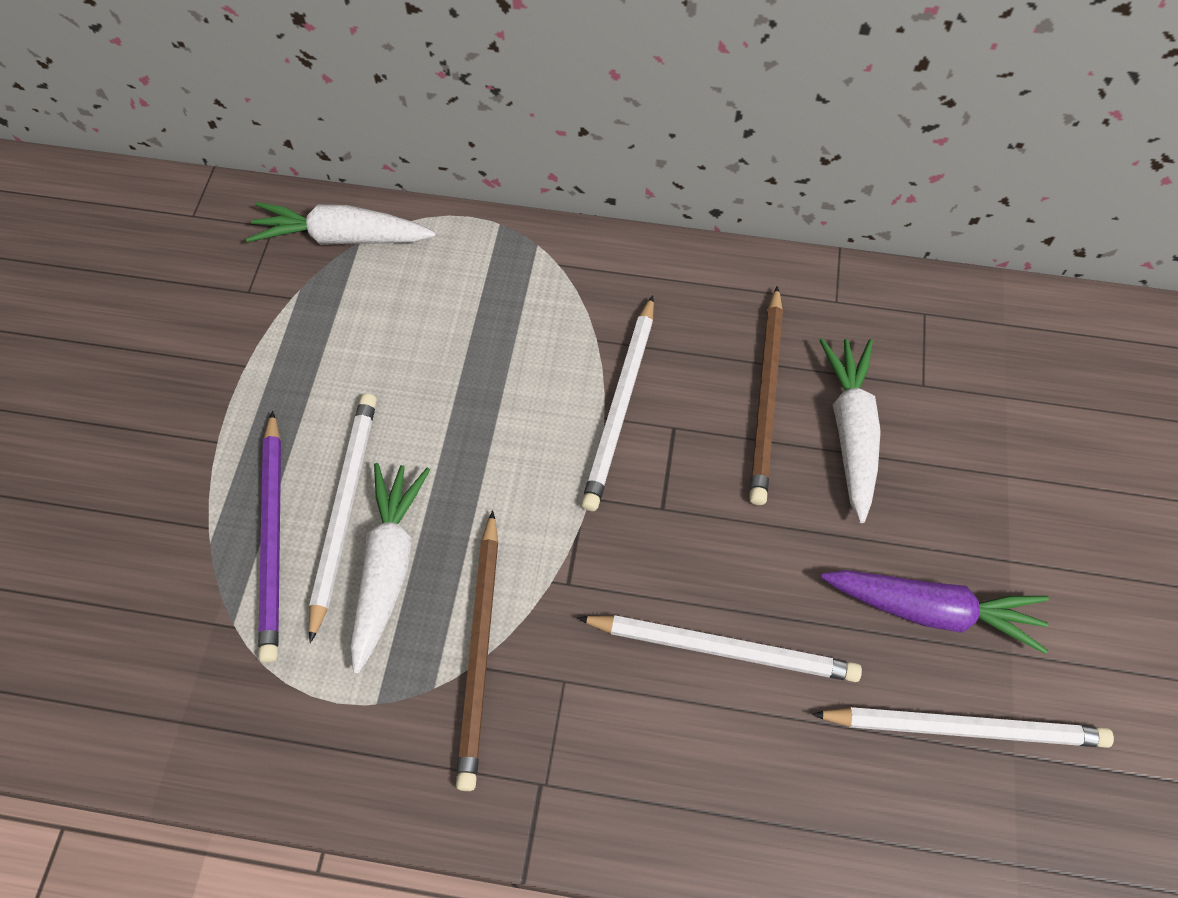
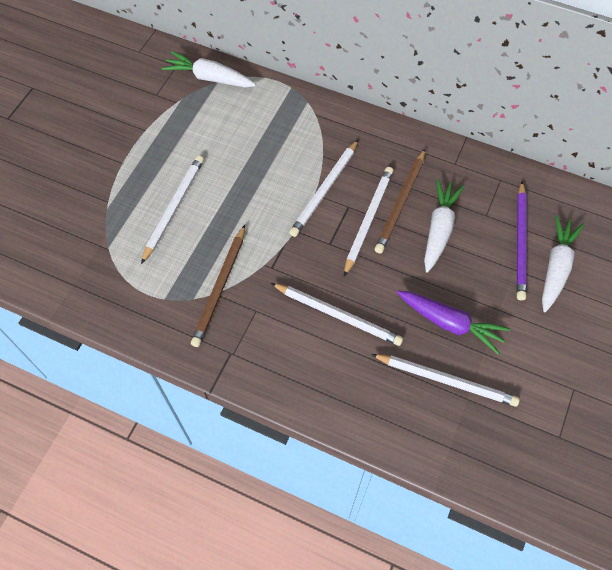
camera: 15 degrees right, 0 degrees up
(273, 538) = (137, 213): purple pencil -> purple pencil (520, 242)
(388, 567) = (187, 239): white carrot -> white carrot (556, 267)
(718, 445) = (368, 220): none -> white pencil

